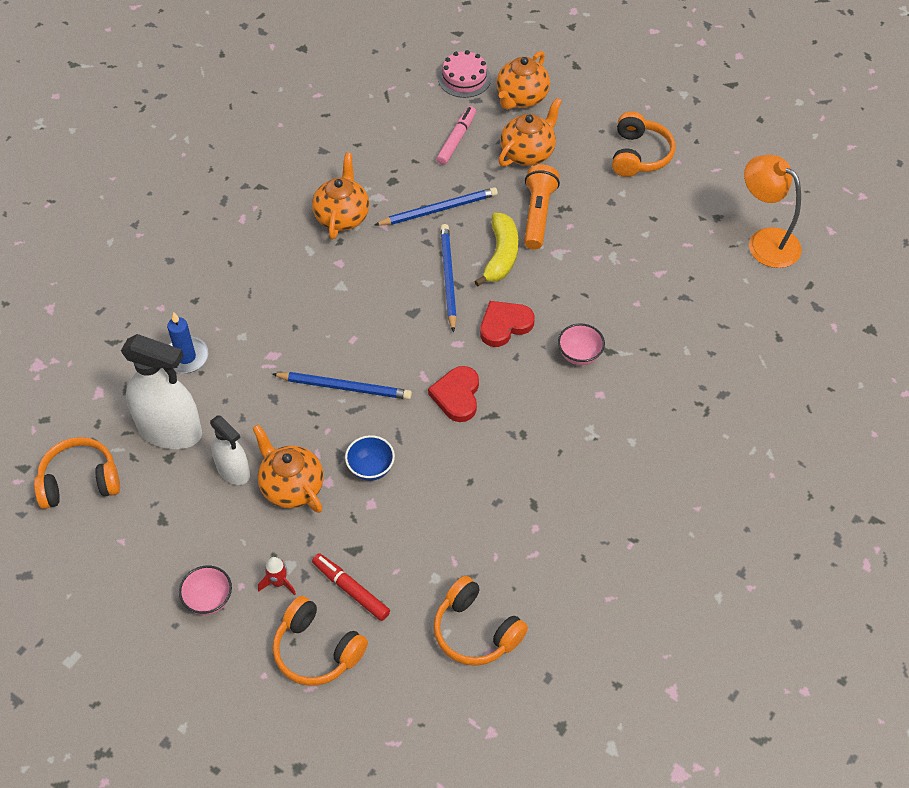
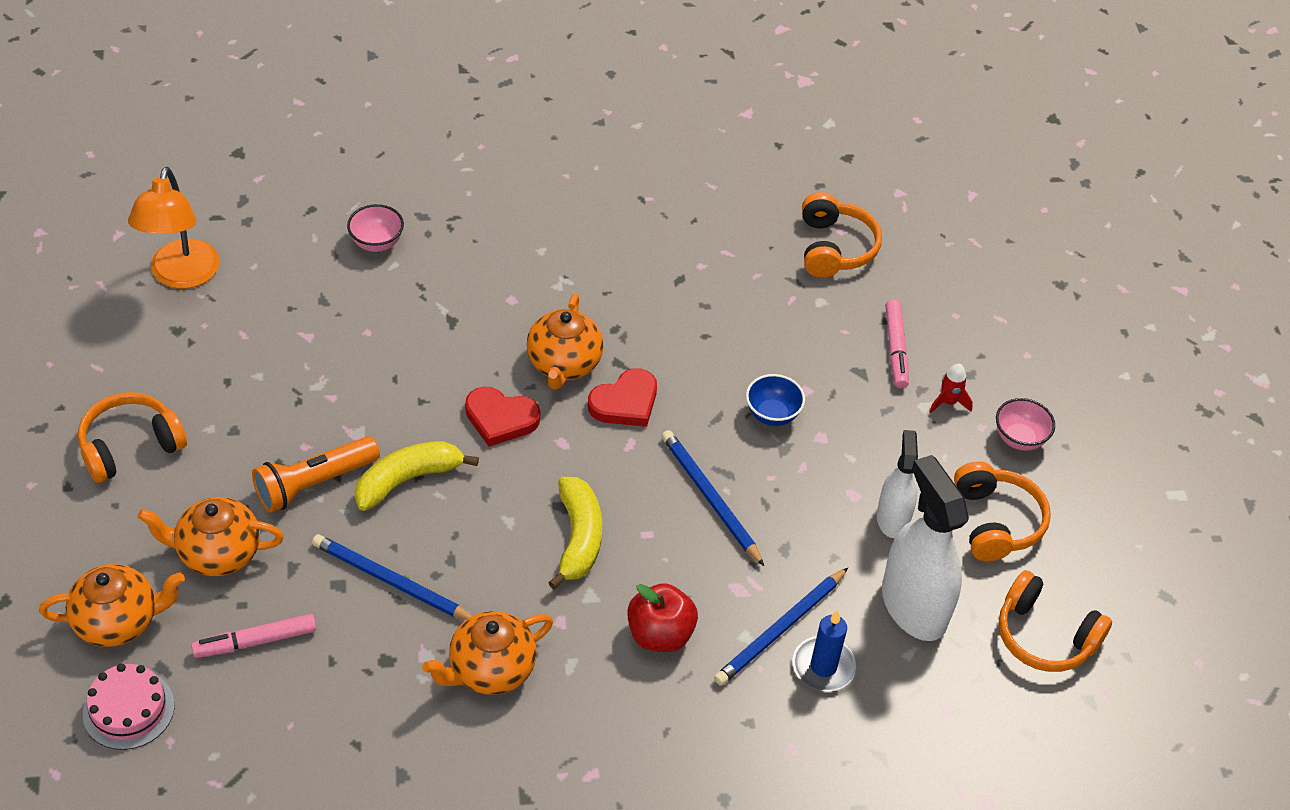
camera: 135 degrees left, 5 degrees down
(285, 299) = (660, 634): none -> red apple
(291, 487) = (856, 461): orange teapot -> orange teapot (564, 364)
(317, 650) = (968, 335): orange headphones -> orange headphones (995, 522)
(351, 590) = (895, 349): red marker -> pink marker
(383, 305) = (578, 538): none -> yellow banana
(448, 277) = (484, 506): blue pencil -> blue pencil (780, 629)
(579, 355) = (480, 339): pink bowl -> pink bowl (377, 243)

